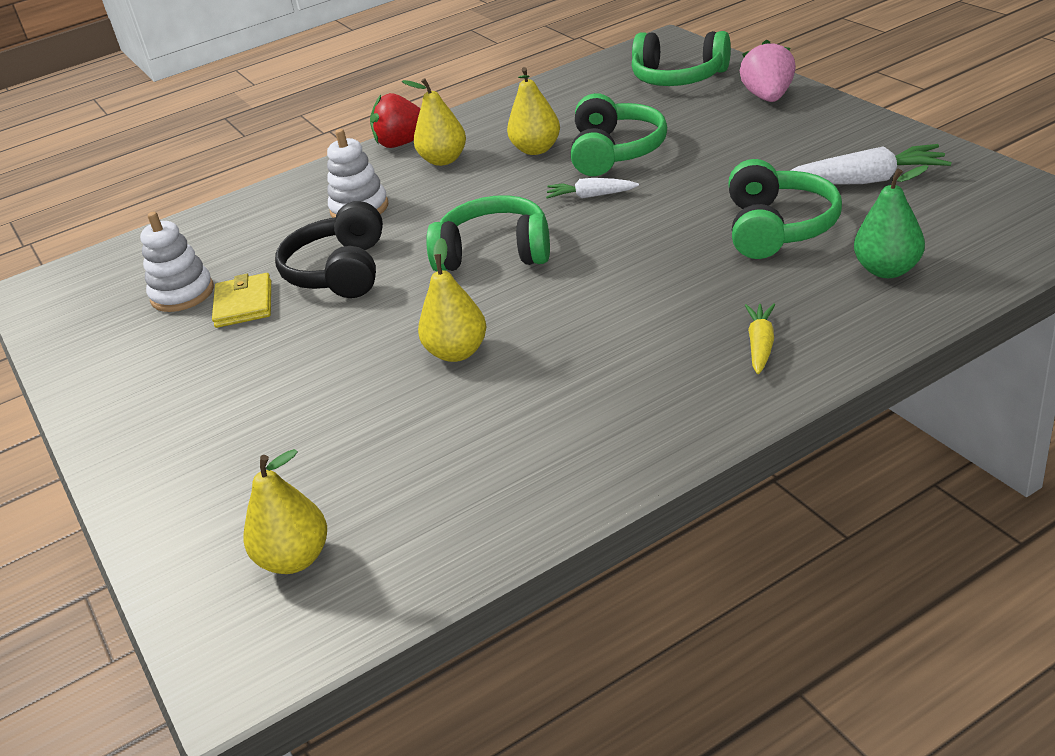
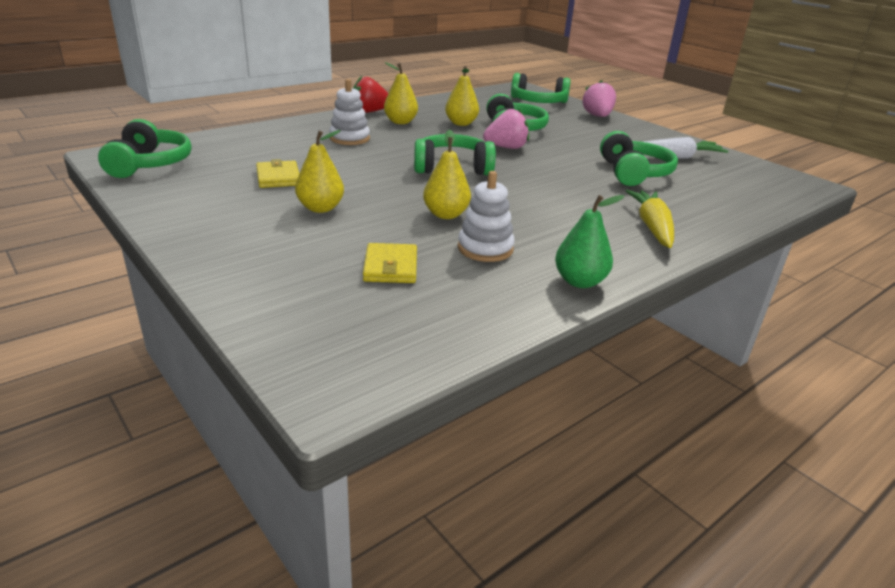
camera: 15 degrees left, 5 degrees down
(82, 299) = (149, 164): none -> green headphones
(182, 294) = (229, 168): white stacking toy -> white stacking toy (485, 248)
(295, 559) = (361, 322): yellow pear -> yellow pear (320, 208)
(339, 271) = (345, 167): black headphones -> none
(355, 460) = (390, 267): none -> yellow wallet
(591, 196) = (506, 147): white carrot -> pink strawberry
(760, 345) = (652, 227): yellow carrot -> yellow carrot, size x1.67
(887, 270) = (712, 198): green pear -> green pear (579, 281)

